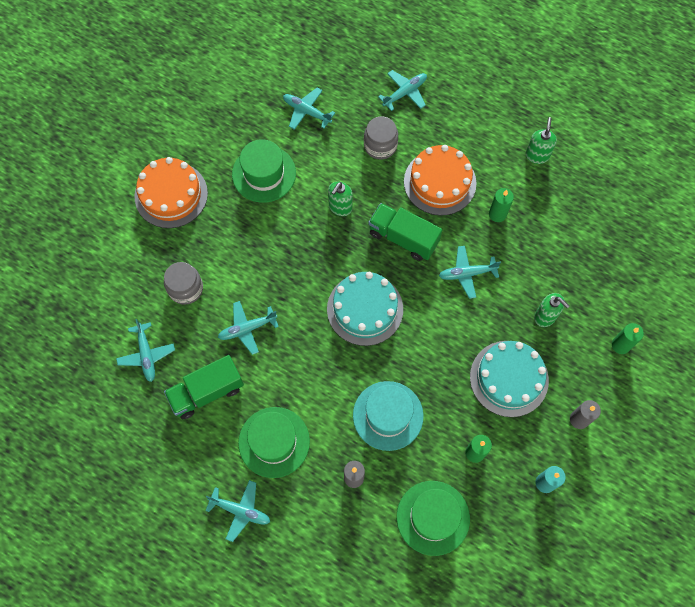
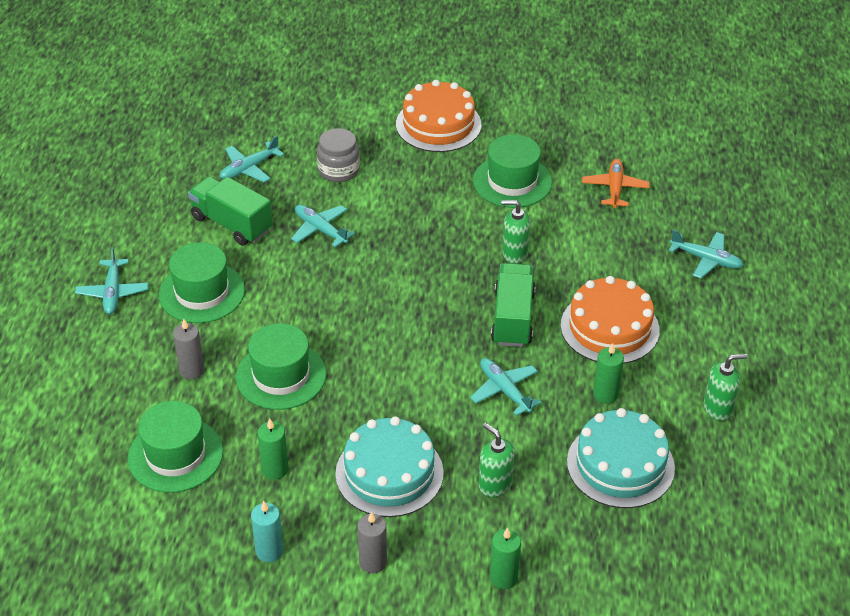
camera: 65 degrees right, 25 degrees down
(306, 111) = (615, 188): turquoise plane -> orange plane
(365, 309) = (401, 314): turquoise cake -> turquoise cake (620, 465)
(380, 145) = (618, 261): grey jar -> none
(388, 415) = (281, 375): turquoise hat -> green hat
(545, 316) = (495, 485): green soap dispenser -> green soap dispenser turned 120 degrees clockwise

